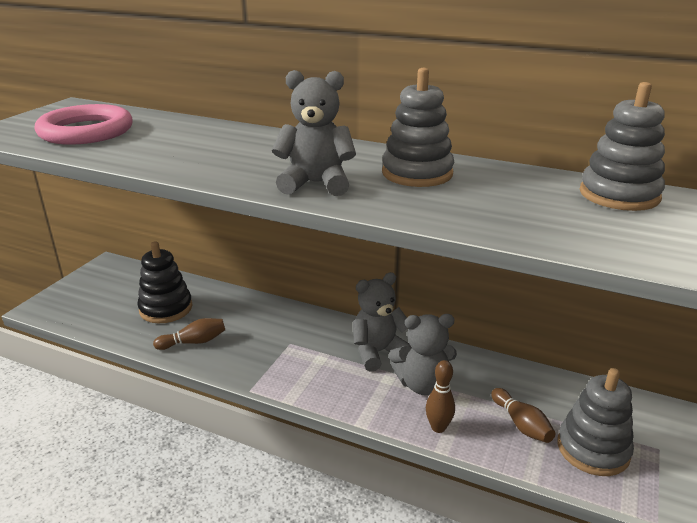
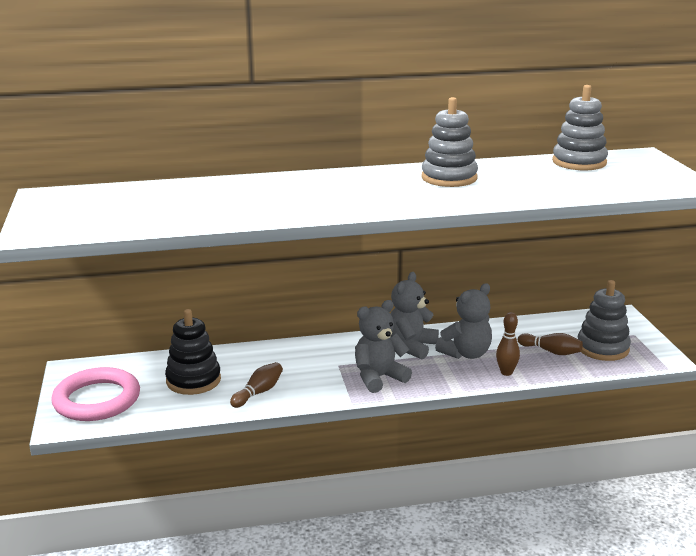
camera: 35 degrees left, 5 degrees down
(86, 131) = (126, 210): pink ring -> pink ring (97, 400)
(316, 183) = (399, 199): grey teddy bear -> grey teddy bear (379, 378)

